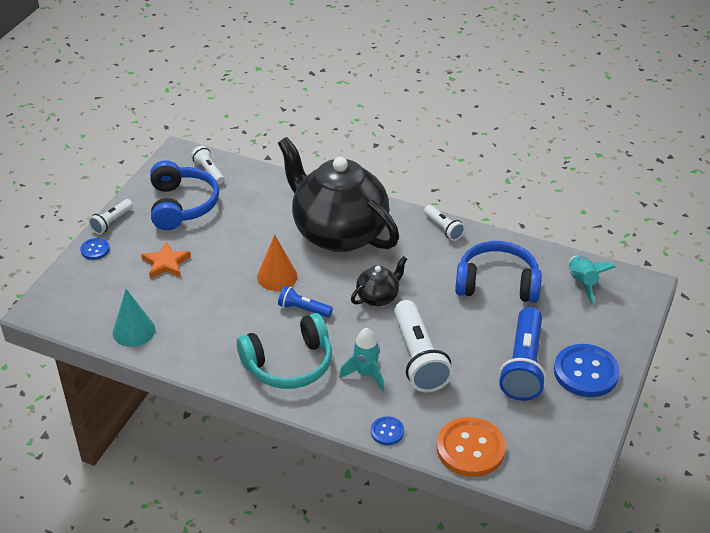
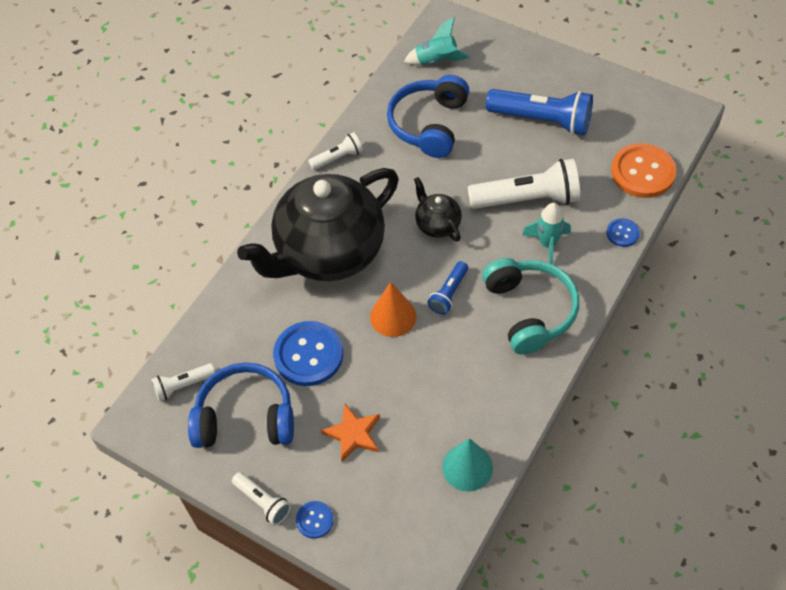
camera: 80 degrees left, 15 degrees up
(586, 372) = (552, 78): blue button -> blue button (308, 355)

